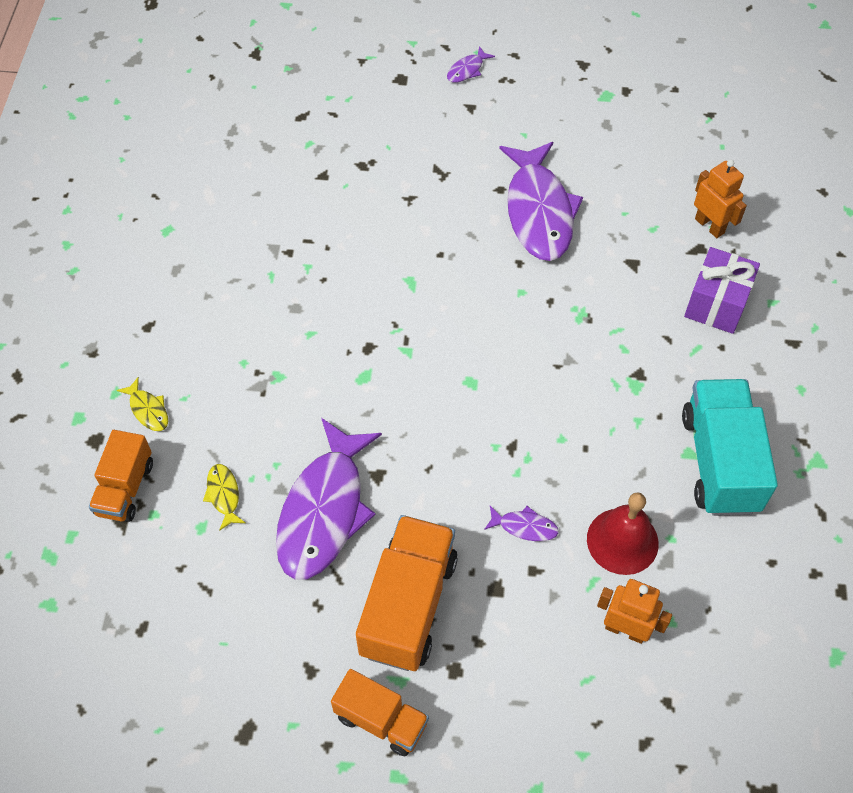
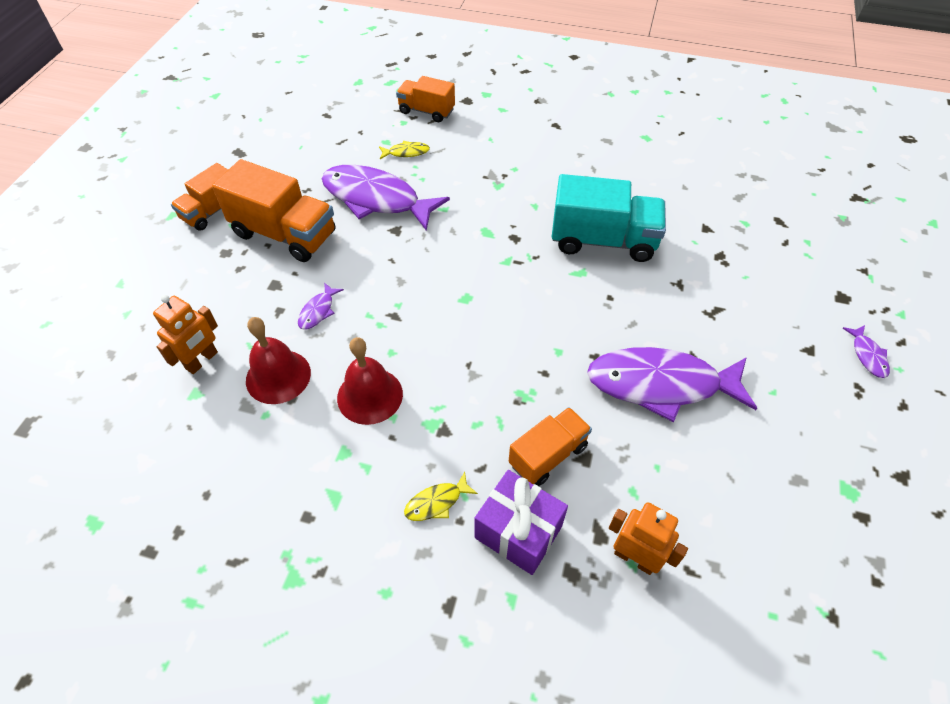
camera: 100 degrees right, 5 degrees down
(148, 410) = (484, 122): yellow fish -> yellow fish (437, 502)
(467, 70) = (867, 355): purple fish -> purple fish turned 150 degrees counterclockwise
(620, 446) = (370, 395): none -> red bell
(638, 290) = (548, 455): none -> orange truck
(709, 226) = (634, 558): orange robot -> orange robot turned 120 degrees counterclockwise
(719, 462) = (325, 478): turquoise truck -> turquoise truck (603, 240)

